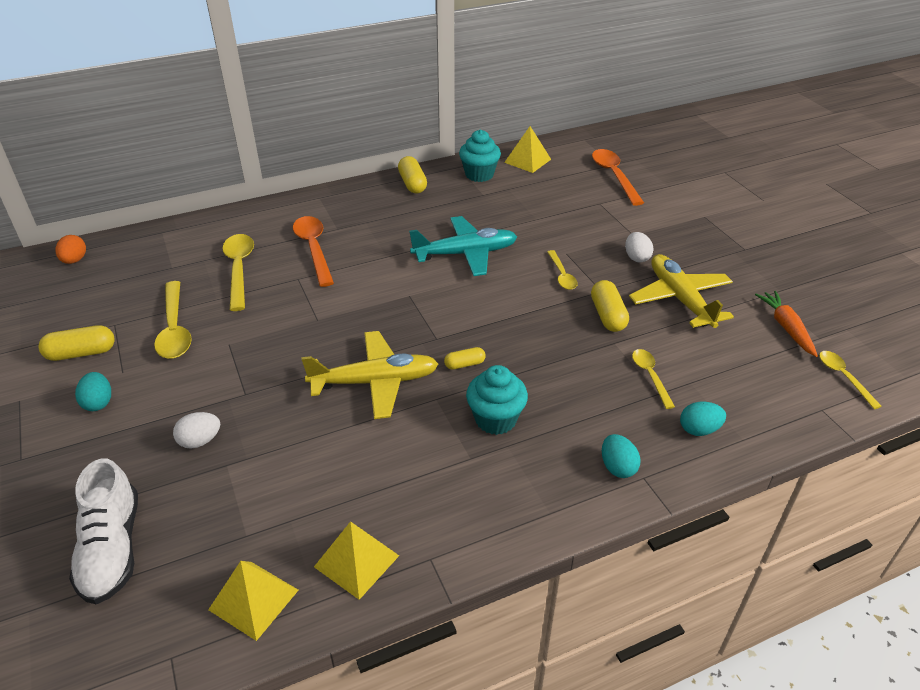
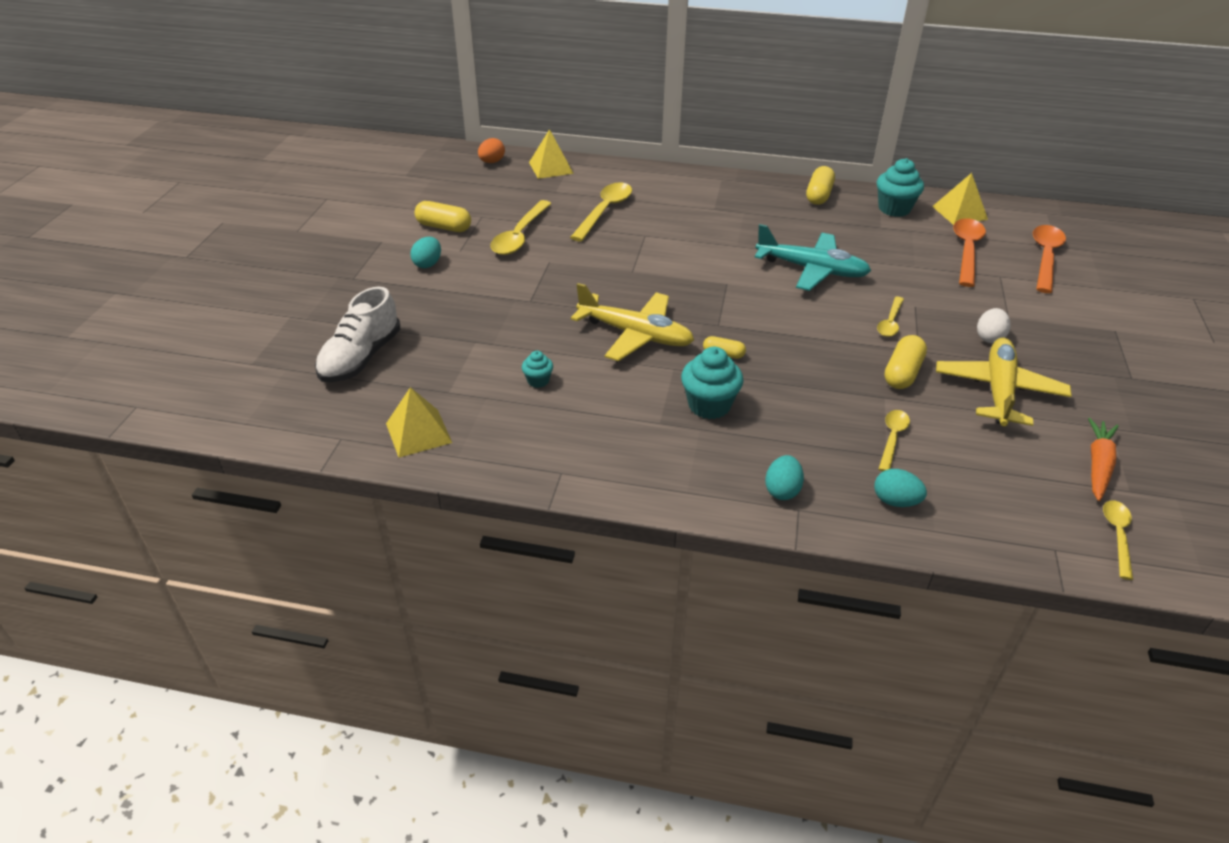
camera: 35 degrees right, 0 degrees up
(200, 441) = (471, 318): white egg -> none
(314, 249) = (679, 217): orange spoon -> orange spoon (966, 251)
(326, 475) = (538, 381): none -> turquoise cupcake
(357, 561) = (507, 446): yellow pyramid -> yellow pyramid (551, 168)

